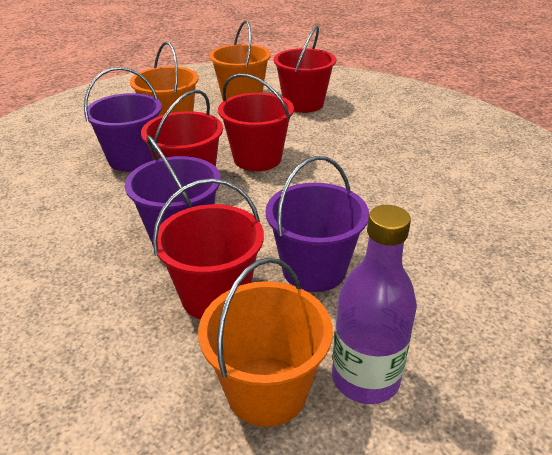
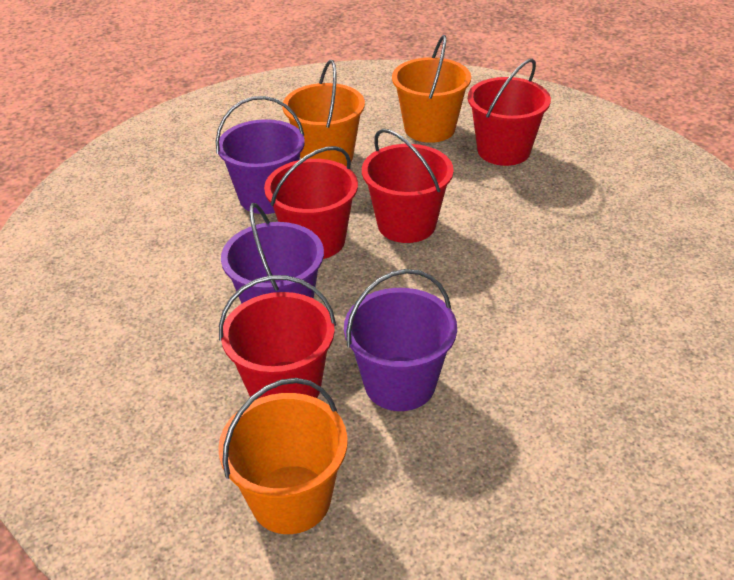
camera: 20 degrees right, 5 degrees up
(365, 378) = (390, 514): purple bottle -> none

